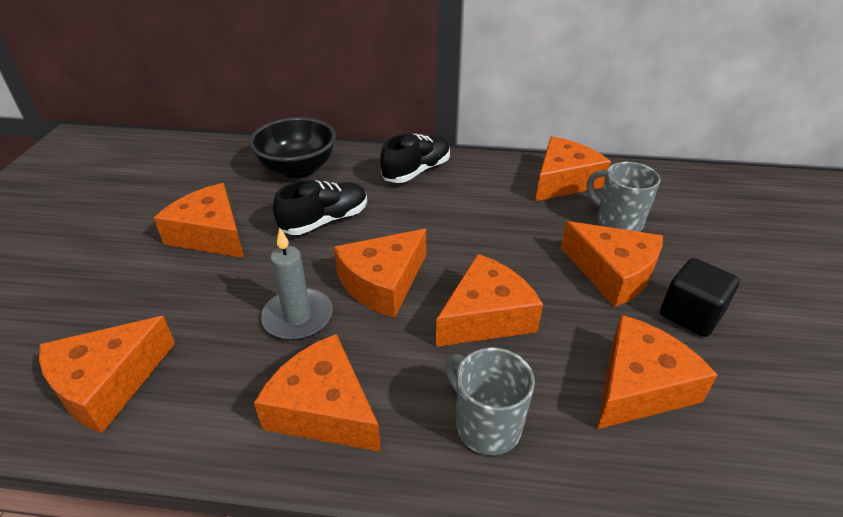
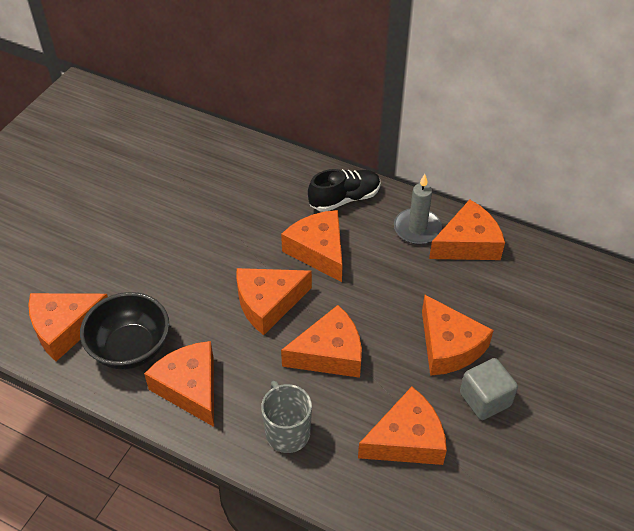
camera: 20 degrees right, 10 degrees up
(210, 234) = (159, 222): orange cheese -> orange cheese (318, 251)
(297, 169) = (246, 170): black bowl -> black bowl (131, 348)
(298, 317) = (197, 314): grey candle -> grey candle (417, 228)
(325, 221) = (248, 232): black shoe -> none
(617, 222) = (486, 300): grey mug -> none
(690, 314) = (485, 399): black cube -> grey cube

